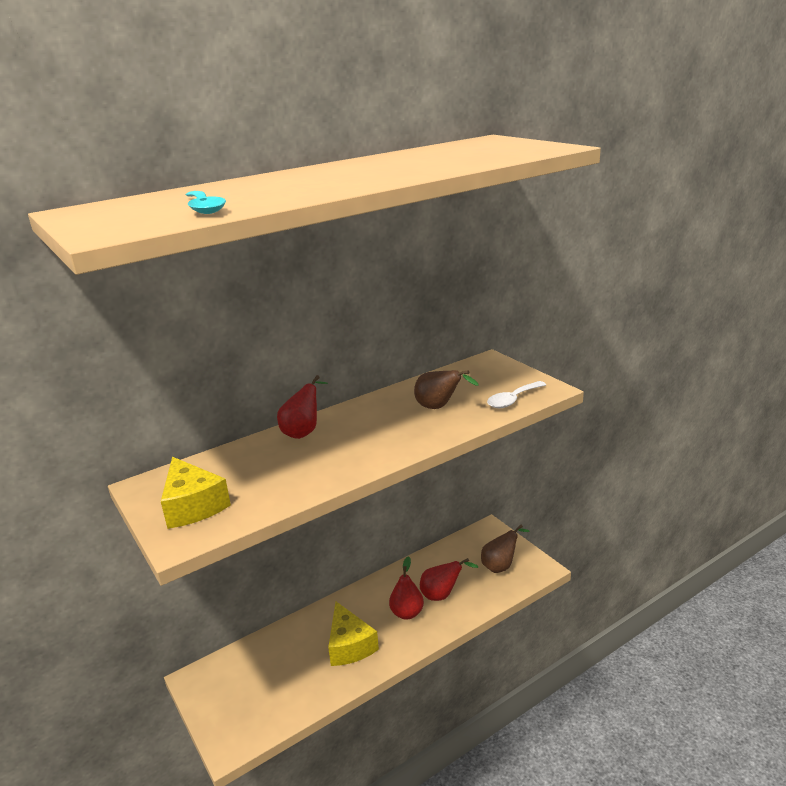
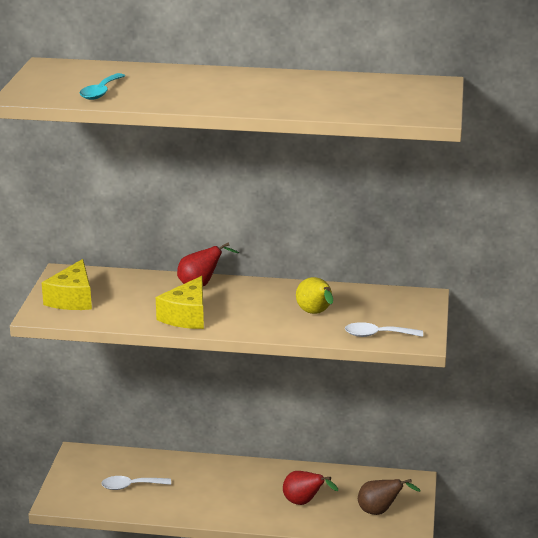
camera: 40 degrees right, 0 degrees up
(284, 677) = (131, 486): none -> white spoon
(349, 645) = (195, 493): yellow cheese -> yellow cheese (187, 316)
(407, 613) = (261, 498): red pear -> none
(439, 407) = (316, 313): brown pear -> yellow pear

